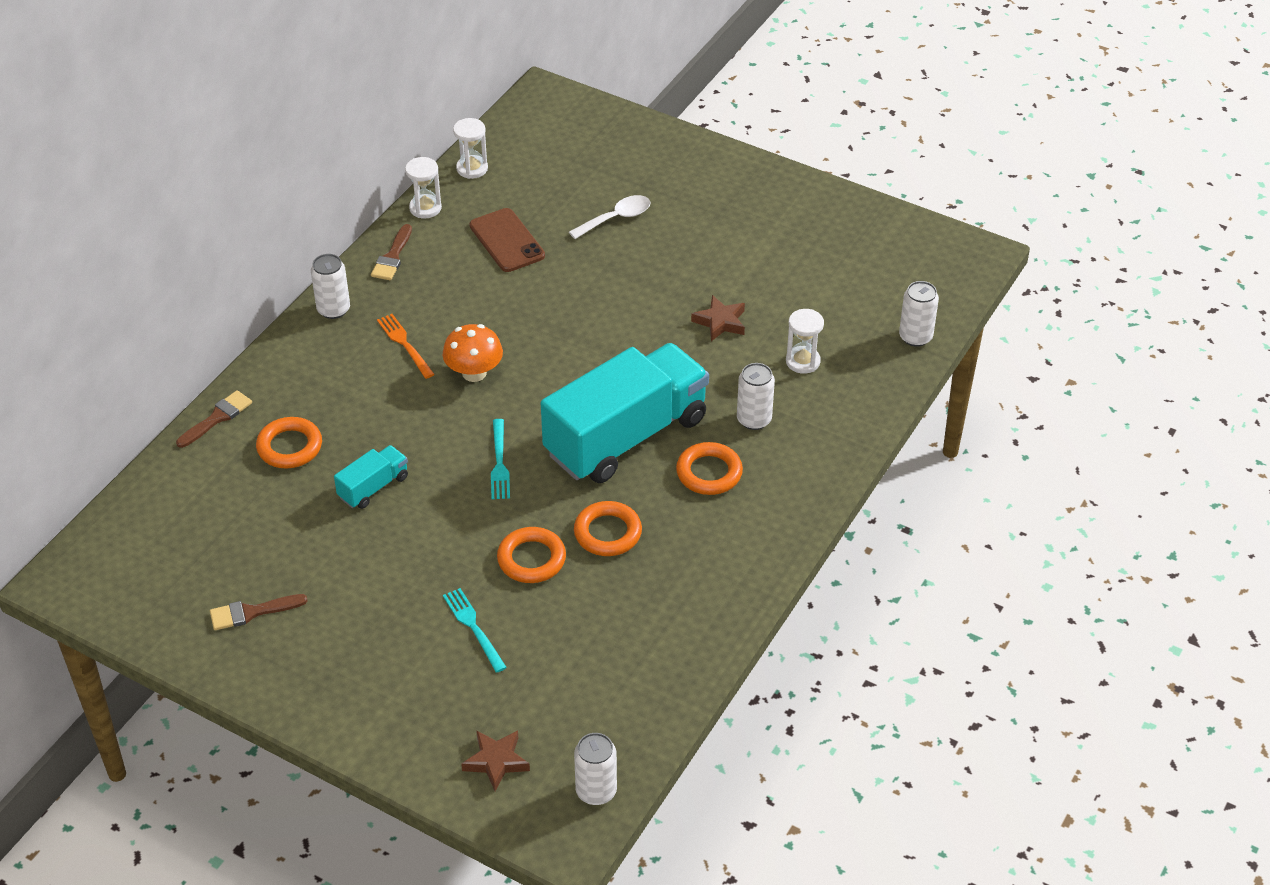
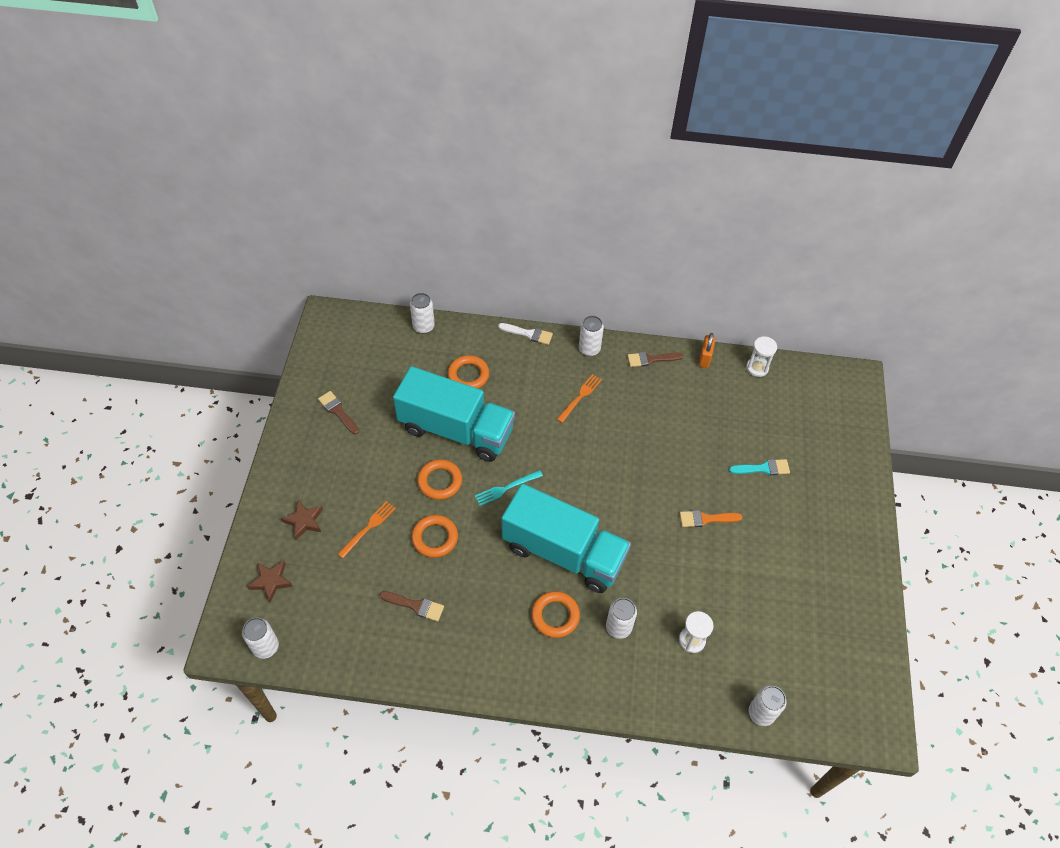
camera: 65 degrees right, 10 degrees up
(166, 471) = (423, 326): none -> white can
(217, 418) = (474, 332): brown brush -> brown brush (415, 606)
(264, 362) = (529, 334): none -> white brush
(373, 487) = (456, 430): turquoise truck -> turquoise truck, size x2.35
(425, 208) = (704, 358): white hourglass -> orange padlock
(473, 627) = (369, 527): turquoise fork -> orange fork
(474, 373) = (575, 443): orange mushroom -> none
(507, 241) = (702, 414): brown phone -> none
(607, 533) = (475, 573): orange ring -> orange ring (440, 481)
(616, 218) = (763, 468): white spoon -> turquoise brush
(654, 292) = (706, 519): none -> orange brush
(720, 322) = (701, 571): brown star -> brown star (304, 521)

